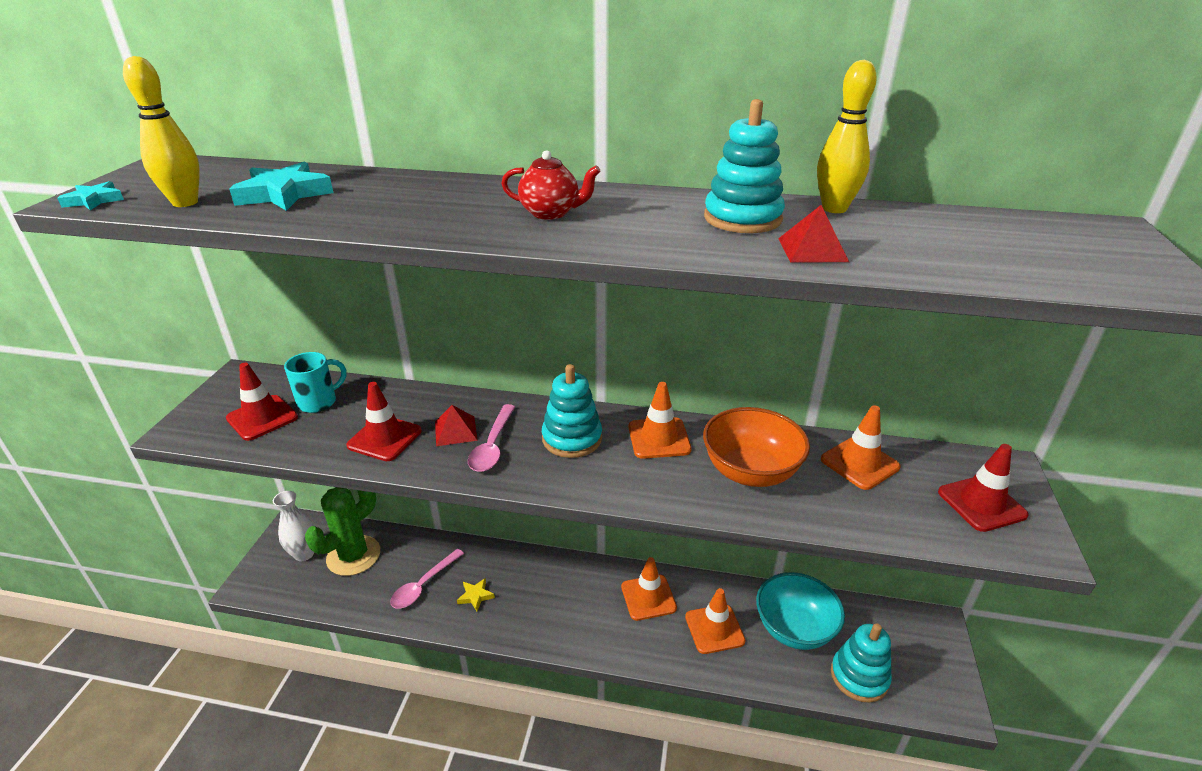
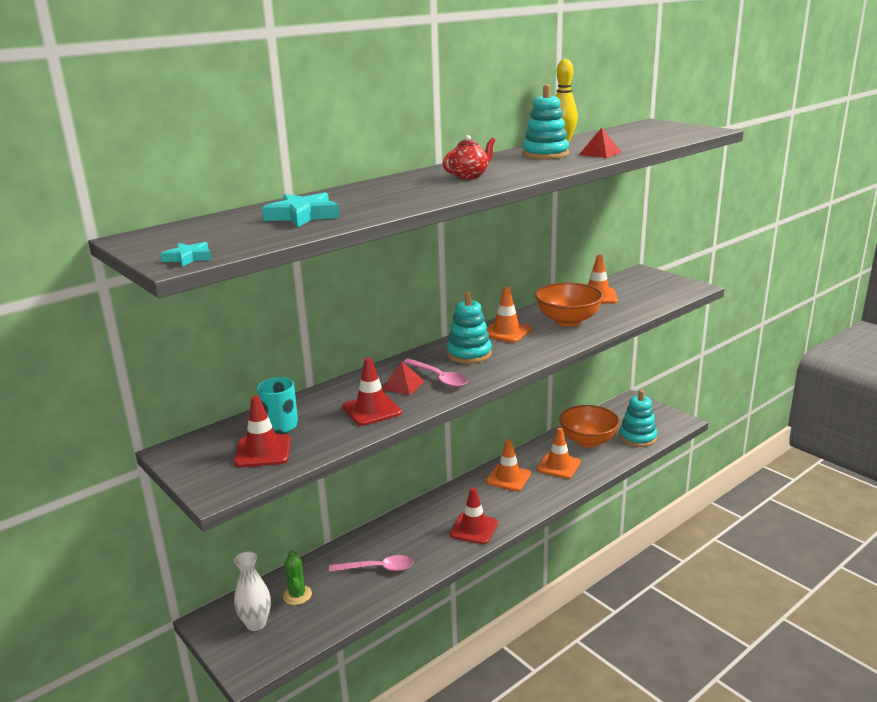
camera: 50 degrees left, 10 degrees down
(185, 203) = (260, 237): yellow bowling pin -> none
(353, 556) = (297, 595): green cactus -> green cactus, size x0.54
(423, 585) = (378, 568): pink spoon -> pink spoon turned 75 degrees counterclockwise
(475, 596) = (419, 547): yellow star -> none
(794, 629) = (588, 441): turquoise bowl -> orange bowl
(981, 503) = (657, 286): red traffic cone -> red traffic cone (474, 529)

